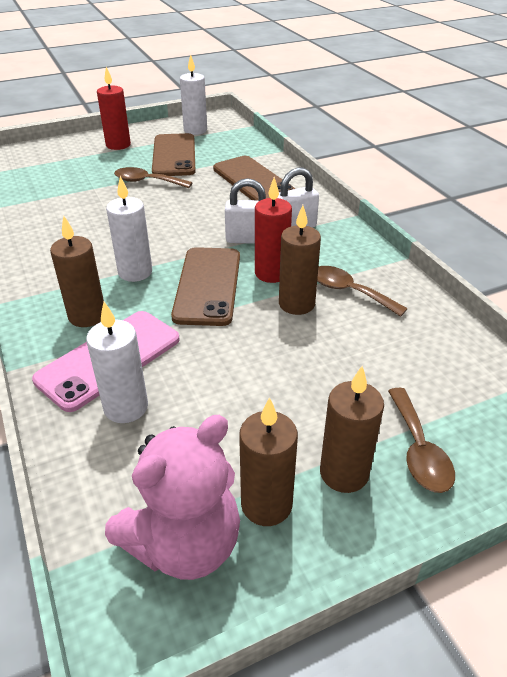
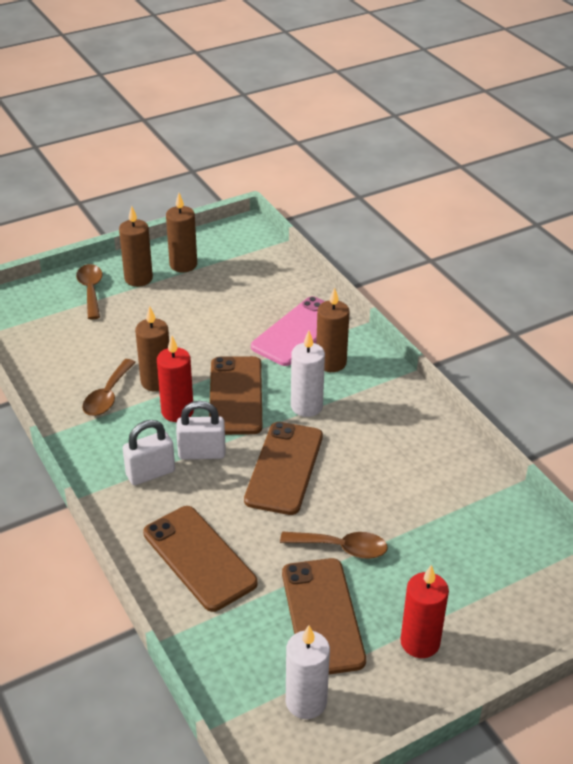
camera: 175 degrees right, 0 degrees up
(126, 407) = (275, 304): white candle -> none
(175, 226) = (284, 468): none -> brown phone
(185, 543) = (224, 250): pink teddy bear -> none
(349, 291) = (107, 396): brown spoon -> brown spoon turned 75 degrees clockwise

